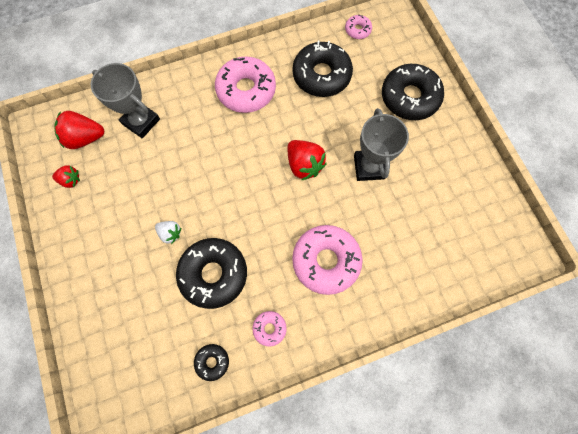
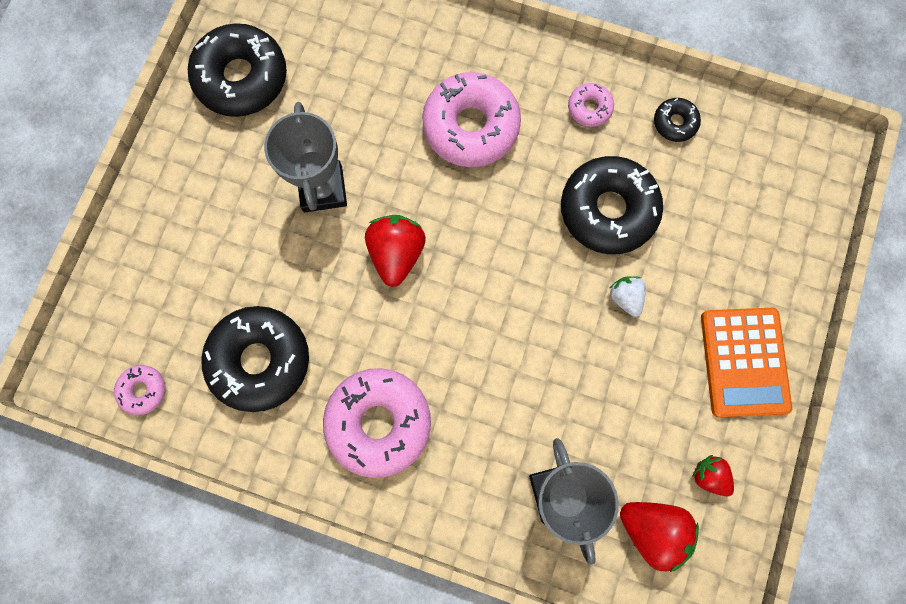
camera: 140 degrees left, 5 degrees up
(84, 248) = (743, 362): none -> orange calculator
(369, 167) = (323, 189): grey trophy -> grey trophy turned 45 degrees counterclockwise
(409, 97) = (183, 234): black donut -> black donut (242, 78)

